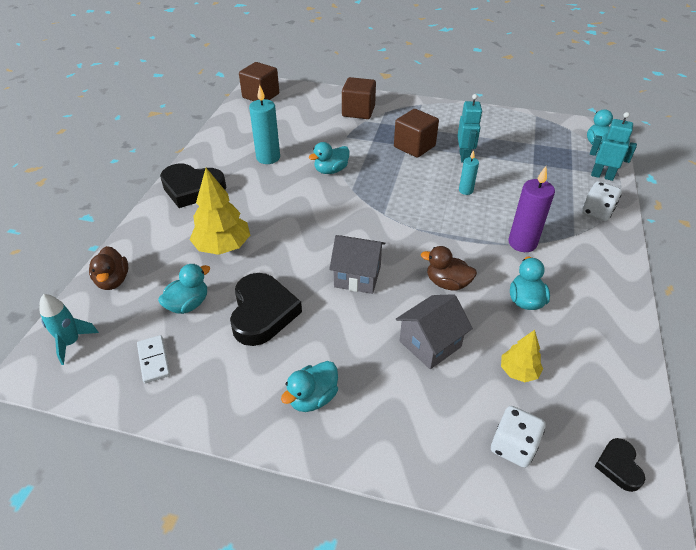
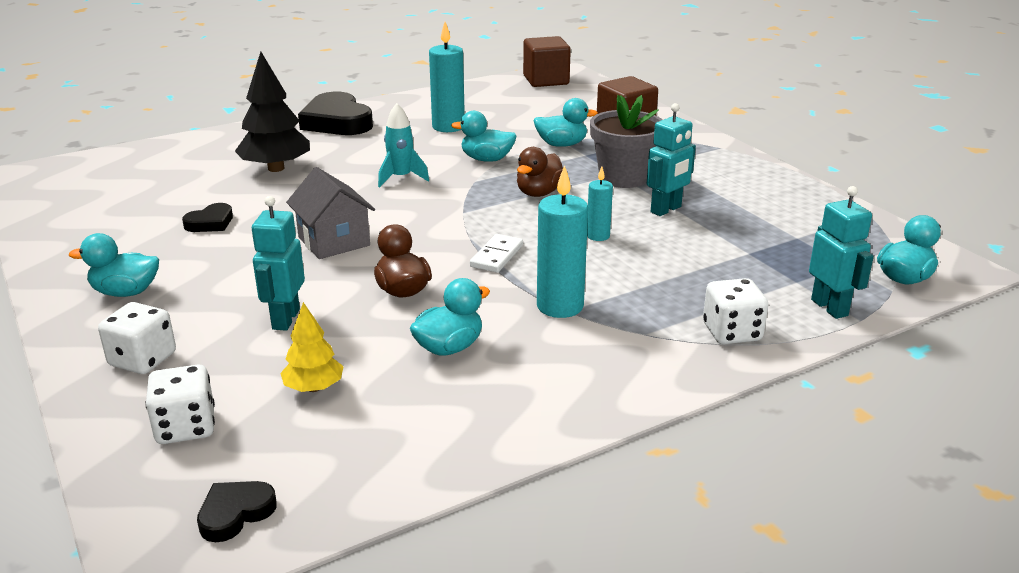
camera: 45 degrees right, 15 degrees down
(71, 342) = (68, 172): turquoise rocket -> turquoise rocket (401, 178)
(113, 281) = (162, 151): brown duck -> brown duck (539, 193)
(154, 360) = (87, 208): white domino -> white domino (497, 256)
(188, 304) = (175, 190): turquoise duck -> turquoise duck (562, 145)
(223, 247) = (276, 168): yellow tree -> black tree
(262, 312) = (210, 223): black heart -> black heart, size x0.50
(413, 430) = (143, 360): none -> white dice
(414, 146) = (623, 177): brown cube -> grey flower pot
(430, 344) = (285, 319): grey house -> turquoise robot
(522, 243) = (560, 306): purple candle -> turquoise candle

